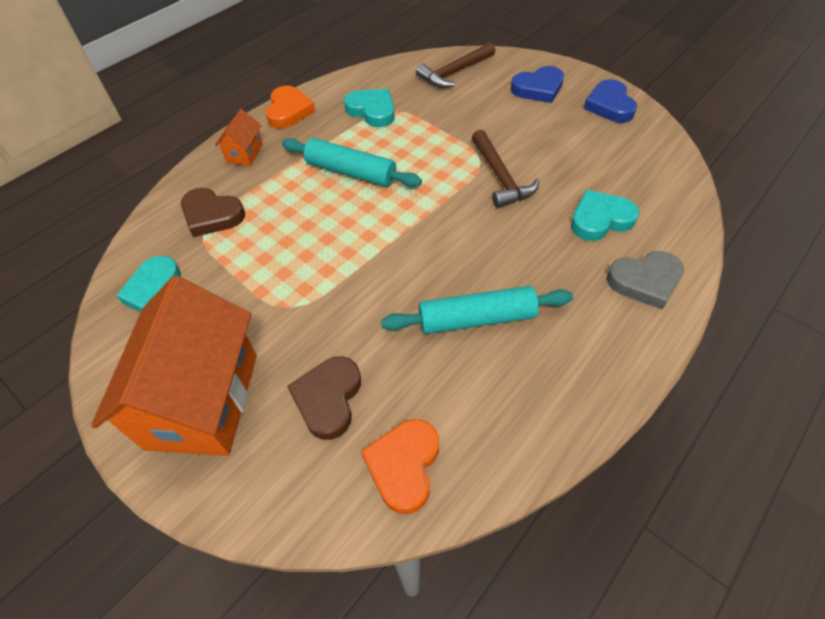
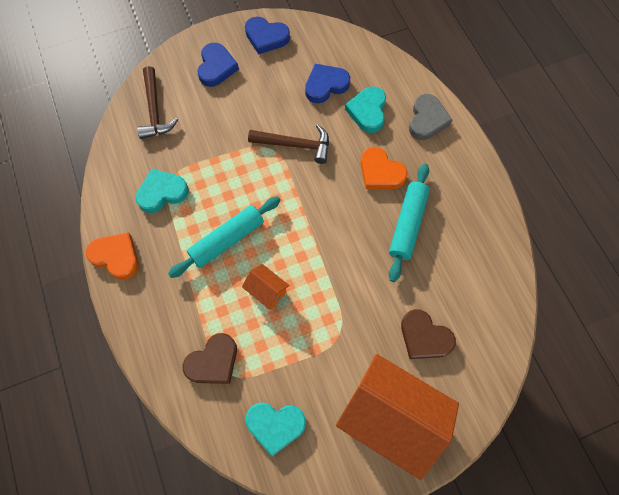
camera: 65 degrees left, 15 degrees up
(244, 153) = (150, 312): orange house -> orange house (267, 291)
(404, 466) = (486, 313): orange heart -> orange heart (380, 172)
(598, 171) = (325, 85): none -> blue heart

